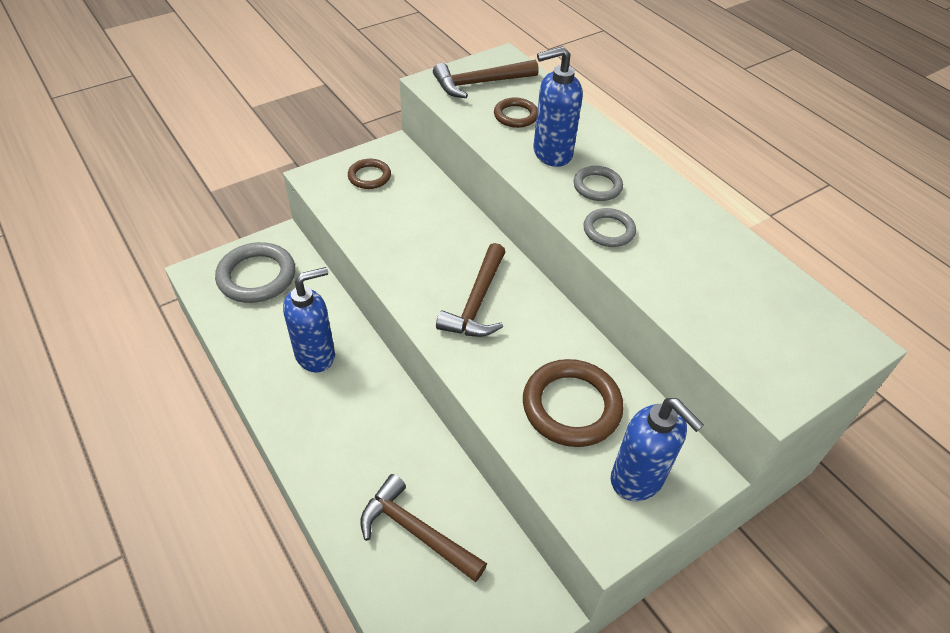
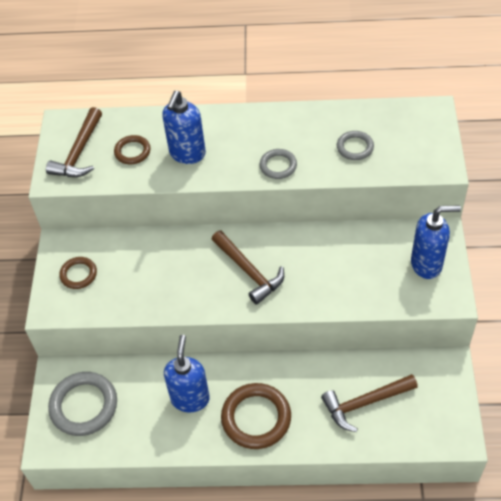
camera: 50 degrees left, 5 degrees up
(571, 406) = (361, 267): brown ring -> brown ring (256, 418)
(597, 186) = (236, 148): grey ring -> grey ring (355, 147)

